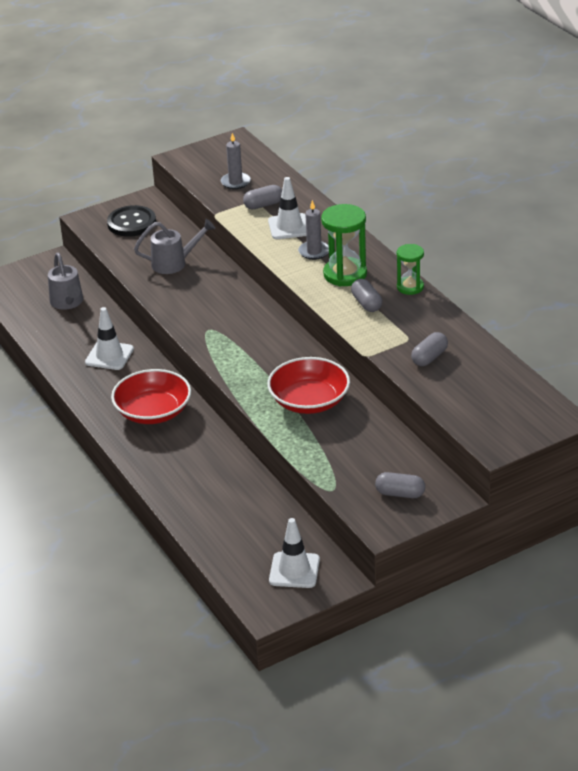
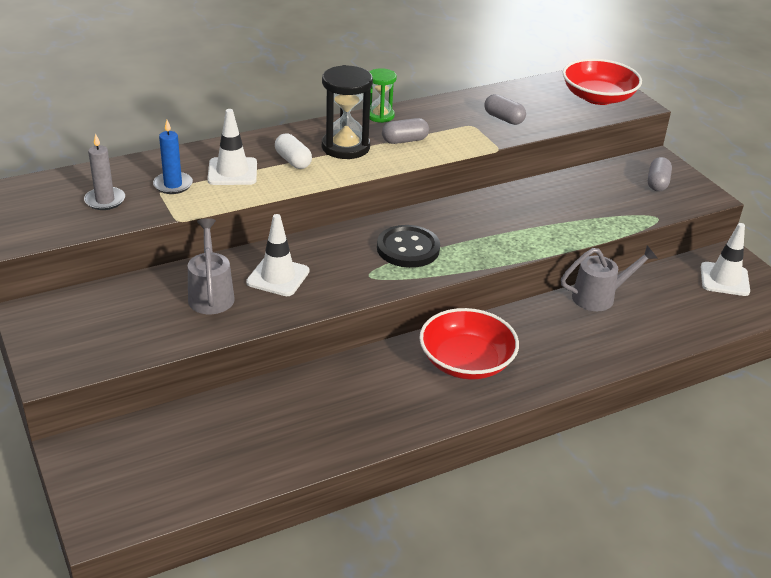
camera: 90 degrees left, 0 degrees up
(68, 303) = (197, 436): grey watering can -> grey watering can (599, 297)
(109, 356) = (341, 396): white traffic cone -> white traffic cone (278, 277)
(131, 223) = (87, 328): black button -> black button (408, 248)
(263, 205) = (173, 185): grey capsule -> blue candle
(309, 401) = (515, 218): red bowl -> red bowl (598, 97)
(314, 252) = (293, 161): grey candle -> white capsule
(345, 274) = (345, 147): green hourglass -> black hourglass

